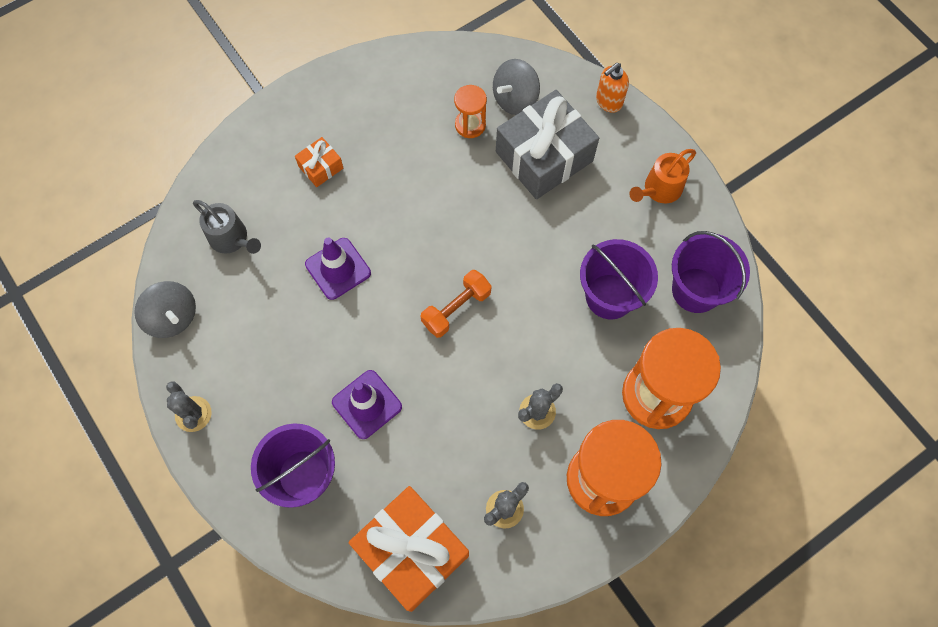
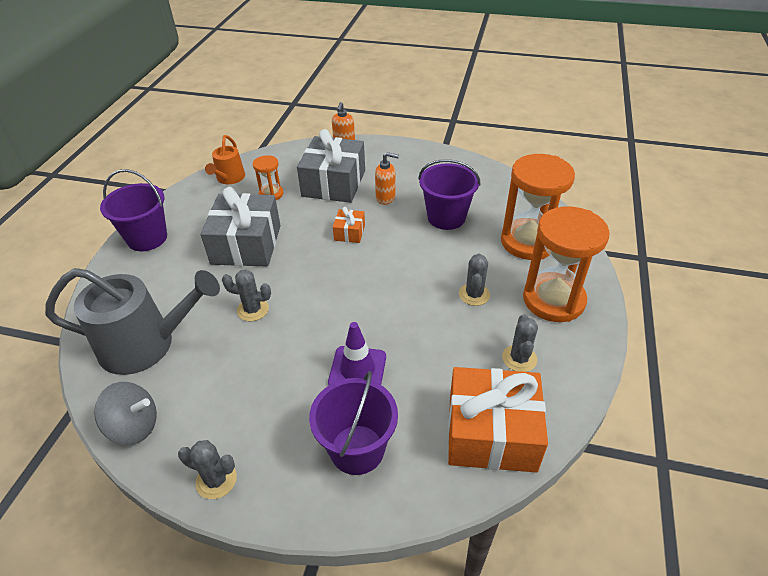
camera: 40 degrees left, 25 degrees down
(231, 238) = (145, 344): grey watering can -> grey watering can, size x1.88
(321, 167) = (184, 266): orange gift -> orange gift (349, 232)
(338, 269) = (253, 310): purple traffic cone -> grey cactus
(393, 181) = (246, 244): none -> grey gift
(456, 309) = (361, 279): orange dumbbell -> none
(515, 99) = (287, 170): grey spinning top -> none
(576, 220) = (386, 198): none -> orange soap dispenser
(659, 189) = (415, 162): orange watering can -> orange watering can (229, 178)
(696, 290) = (487, 188): purple bucket -> purple bucket (147, 238)

